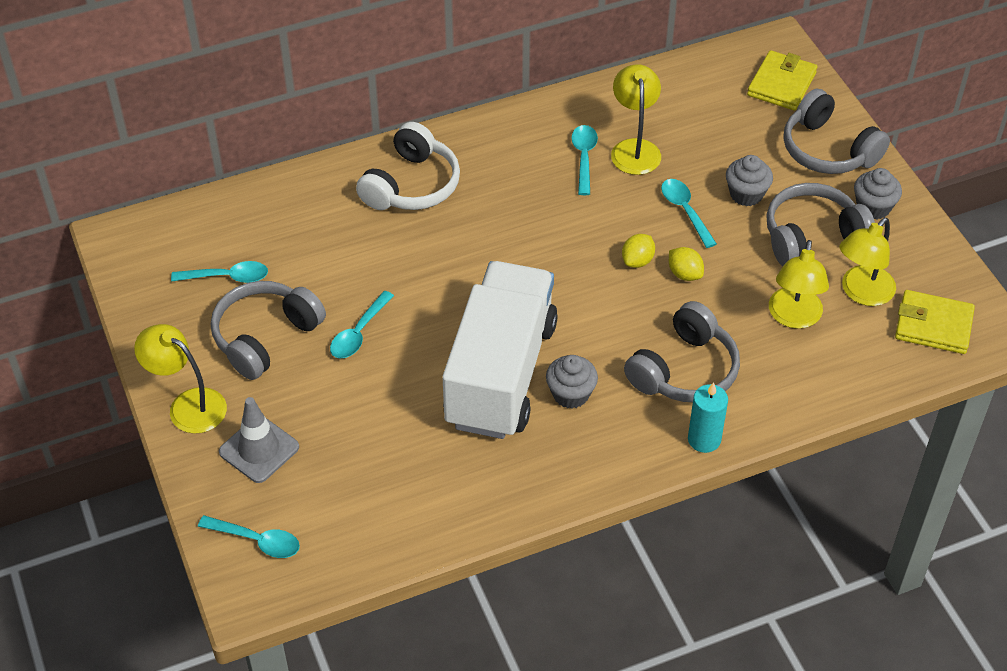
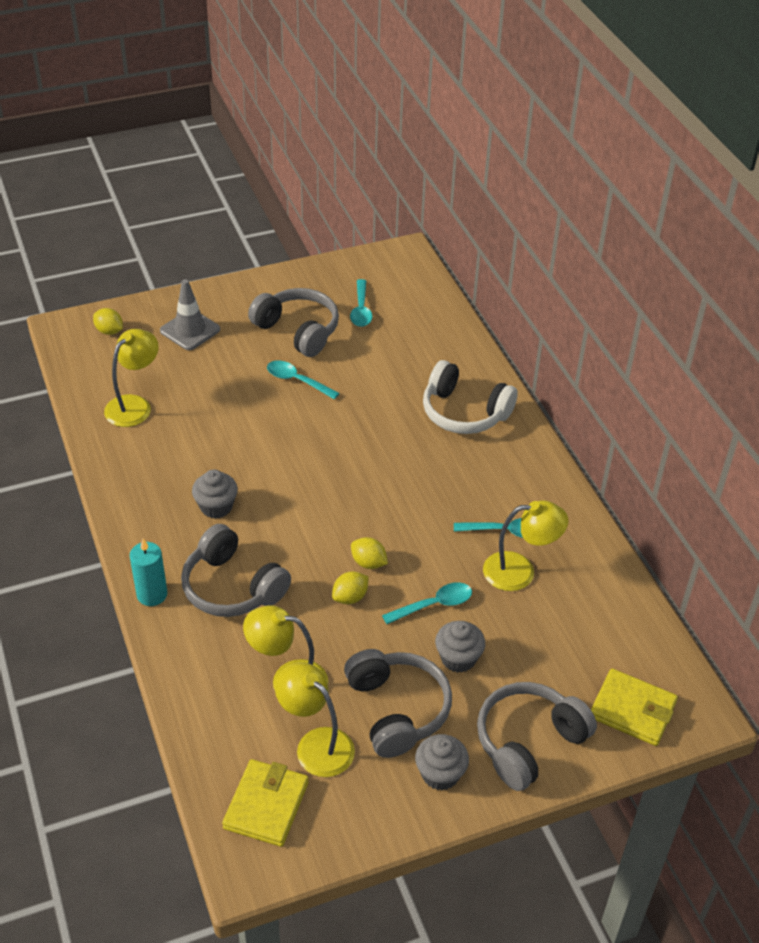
camera: 90 degrees right, 5 degrees down
(188, 405) = (237, 295): yellow lamp -> yellow lamp (134, 405)
(257, 540) = (109, 331): turquoise spoon -> yellow lemon
(501, 374) = (244, 463): white truck -> none

